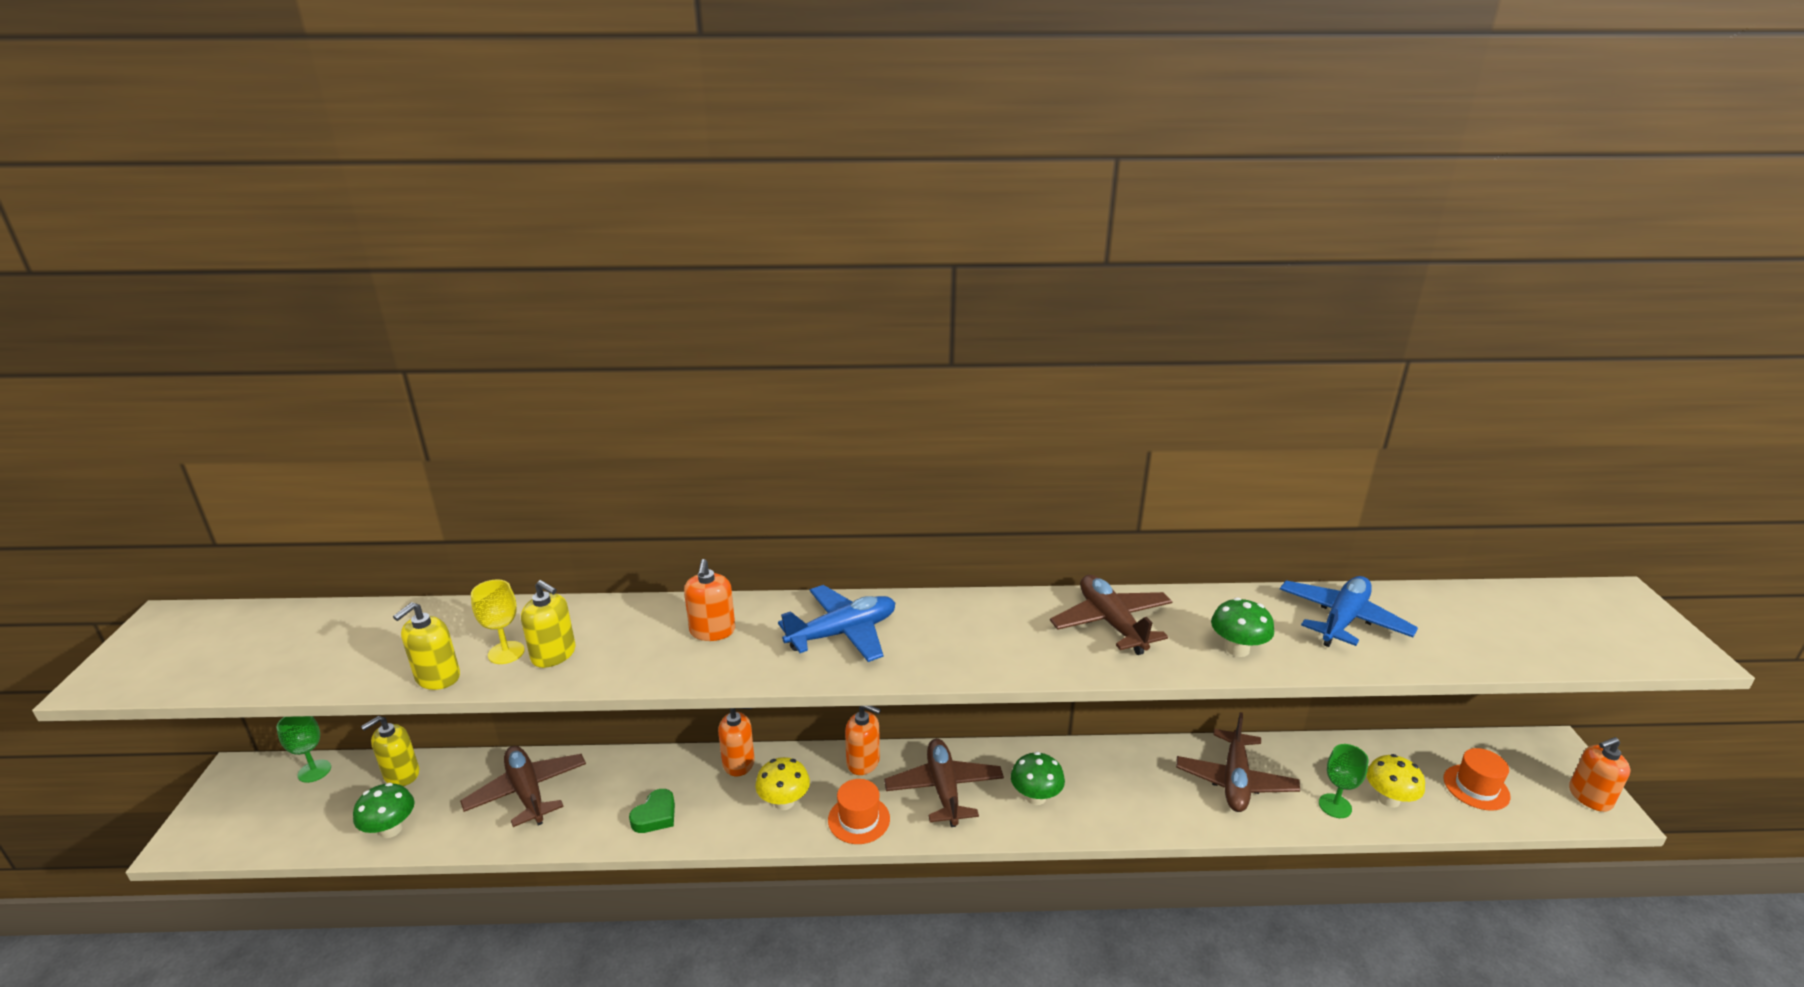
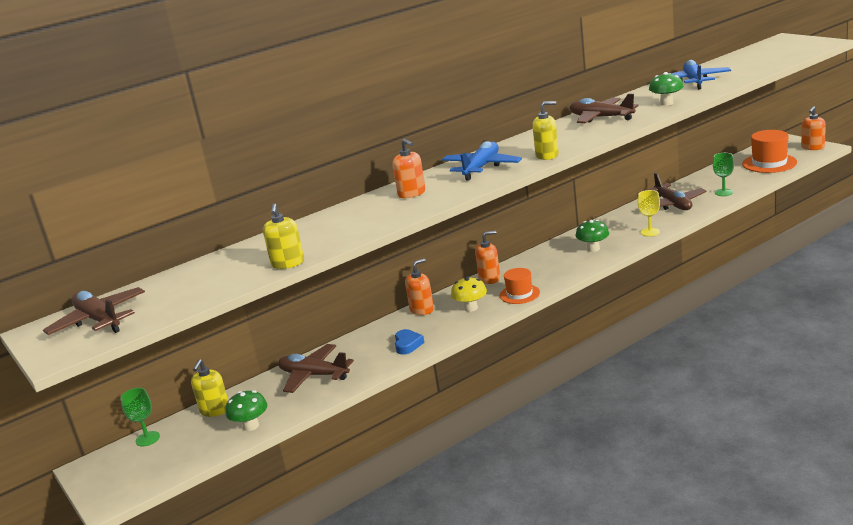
camera: 30 degrees left, 5 degrees down
(506, 653) = (309, 243): yellow goblet -> yellow goblet (650, 232)
(554, 654) = (339, 232): yellow soap dispenser -> yellow soap dispenser (547, 155)
(655, 816) = (407, 345): green heart -> blue heart
(944, 789) = (545, 267): brown plane -> brown plane (99, 320)
(1388, 799) = (741, 181): yellow mushroom -> none
(1476, 787) = (769, 163): orange hat -> orange hat, size x1.56

